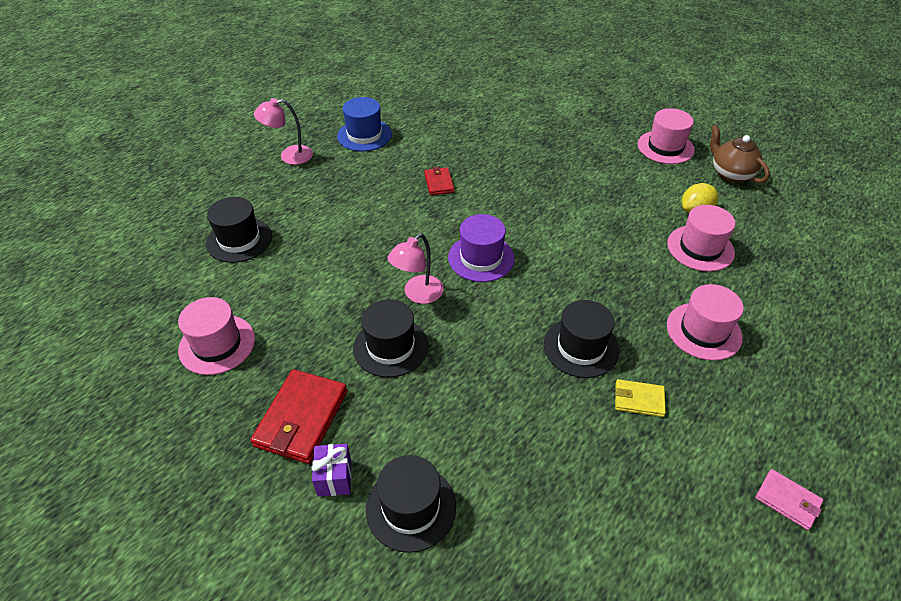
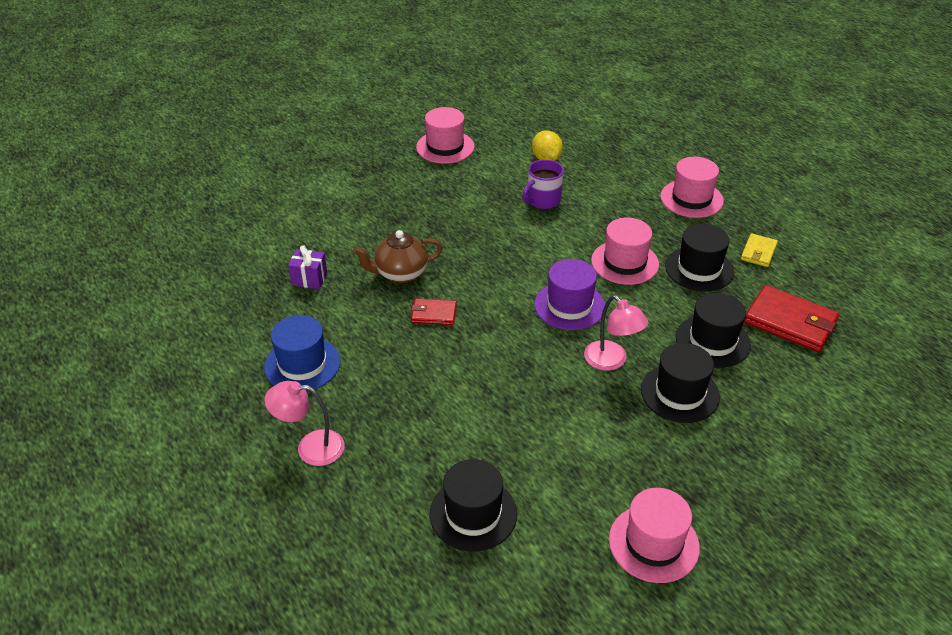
camera: 75 degrees left, 5 degrees down
(289, 156) = (310, 447): pink lamp -> pink lamp turned 90 degrees clockwise
(301, 418) = (764, 473): red wallet -> red wallet (790, 322)
(334, 478) = (832, 455): purple gift -> purple gift (309, 279)
(411, 507) = (861, 407): black hat -> black hat (712, 341)
(625, 219) = (543, 200): none -> purple mug
(700, 248) = (595, 171): pink hat -> pink hat (624, 262)
(730, 174) = (502, 124): brown teapot -> brown teapot (400, 274)
(787, 500) = (848, 211): pink wallet -> none

